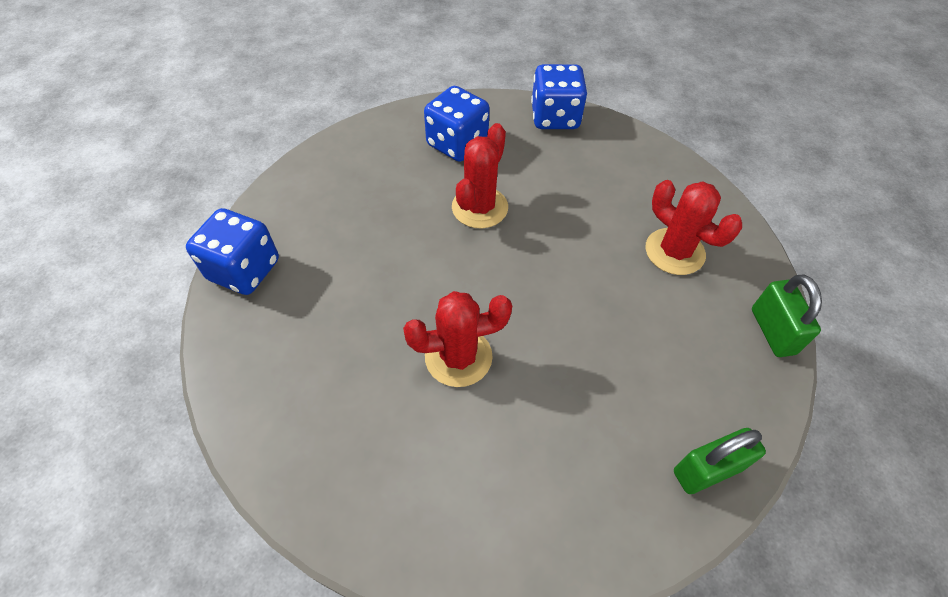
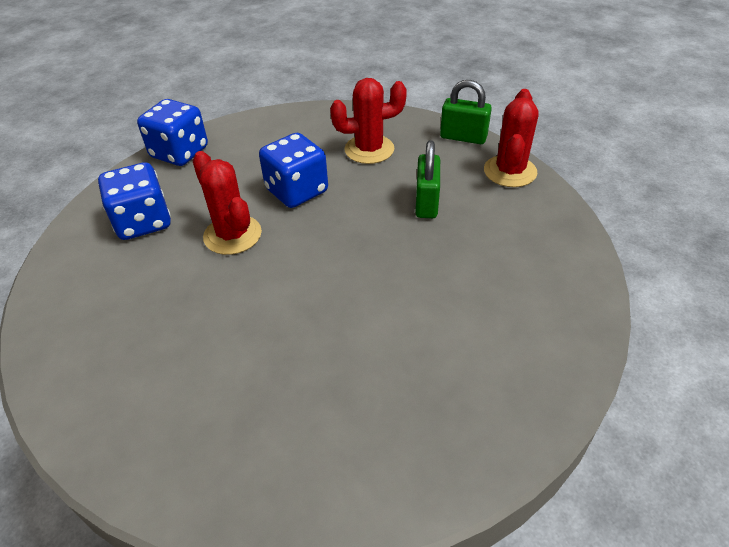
camera: 60 degrees left, 10 degrees down
(244, 270) = (139, 456): blue dice -> blue dice (297, 191)
(458, 357) = (378, 307): red cactus -> red cactus (510, 171)
(707, 470) = (546, 210): green padlock -> green padlock (426, 203)

